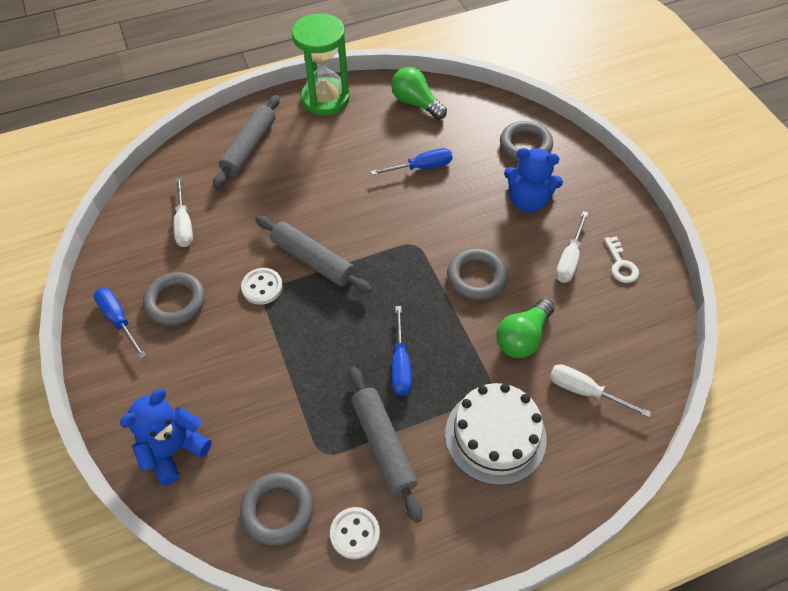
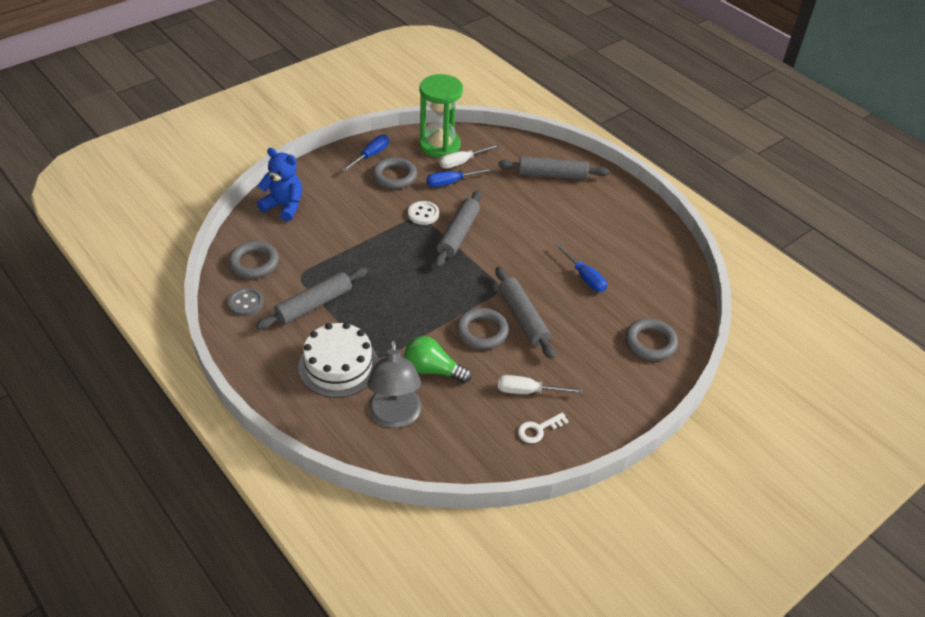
camera: 70 degrees right, 10 degrees down
(325, 99) = (630, 204): green hourglass -> green hourglass (439, 145)
(355, 533) = (246, 303): white button -> grey button
(400, 364) = (383, 301): blue screwdriver -> blue screwdriver (451, 182)
(416, 103) = (659, 260): green light bulb -> none
(465, 235) = (523, 318): none -> grey rolling pin
(528, 201) = (582, 353): blue teddy bear -> none
(585, 391) = (395, 417): white screwdriver -> grey lamp

